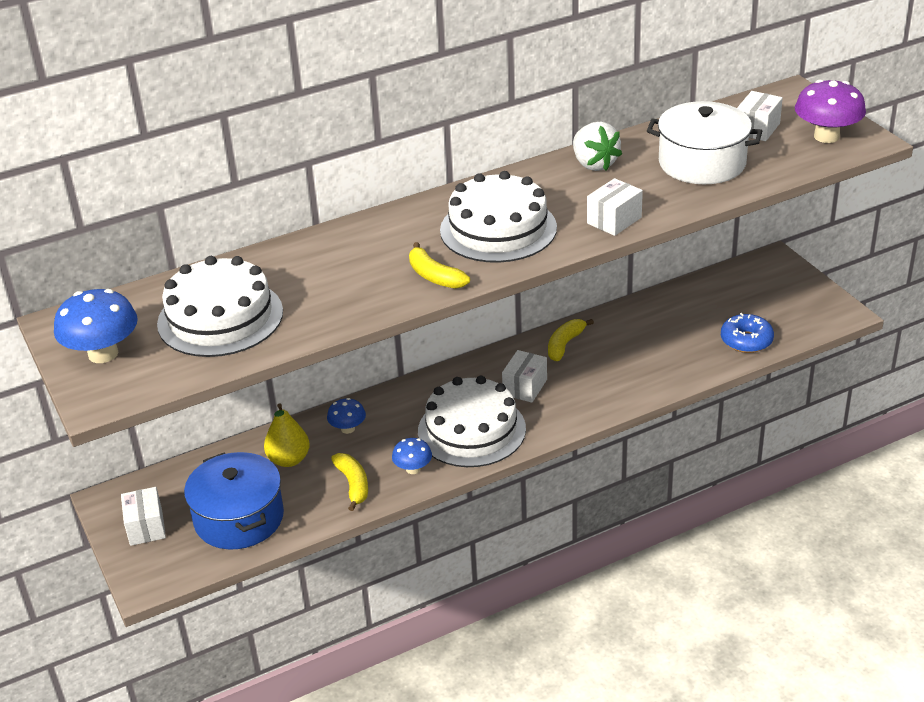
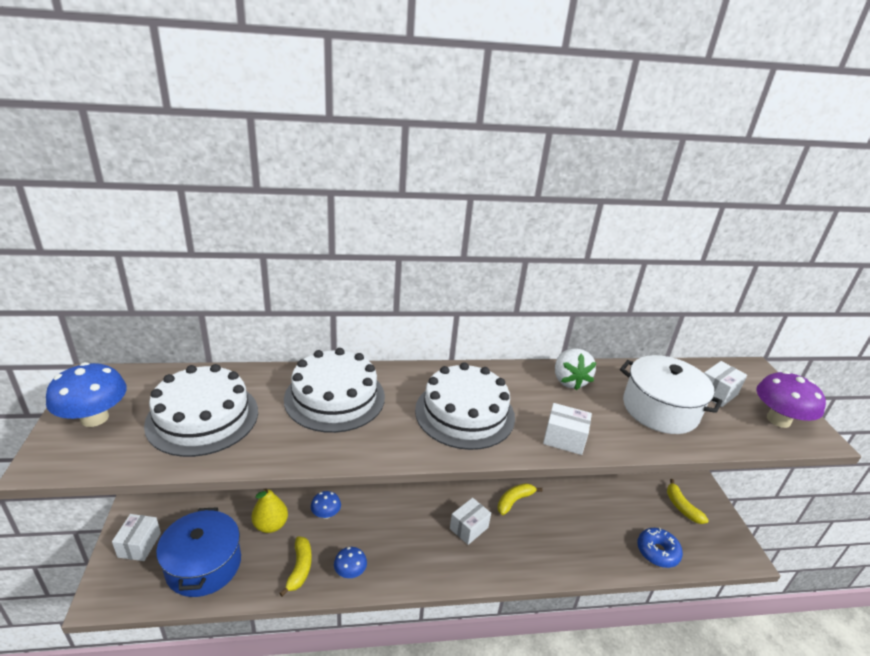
camera: 15 degrees right, 5 degrees down
(434, 276) = (388, 440): yellow banana -> yellow banana (682, 507)
(471, 430) = (411, 552): white cake -> white cake (334, 397)
(614, 220) = (564, 439): white box -> white box turned 45 degrees clockwise

